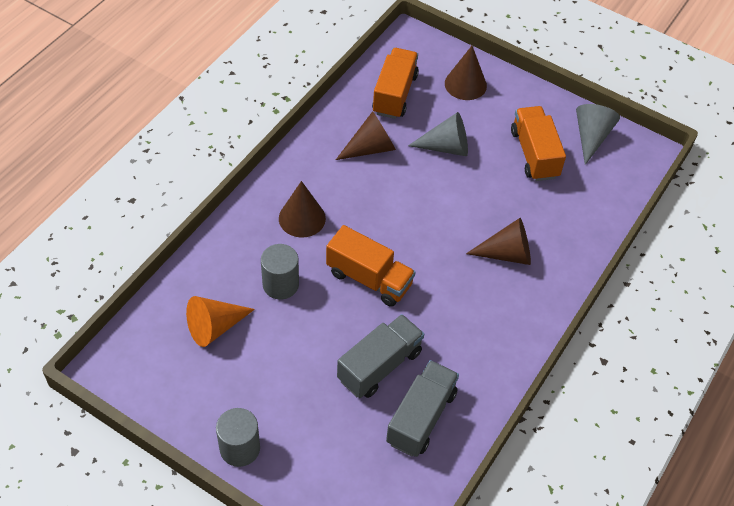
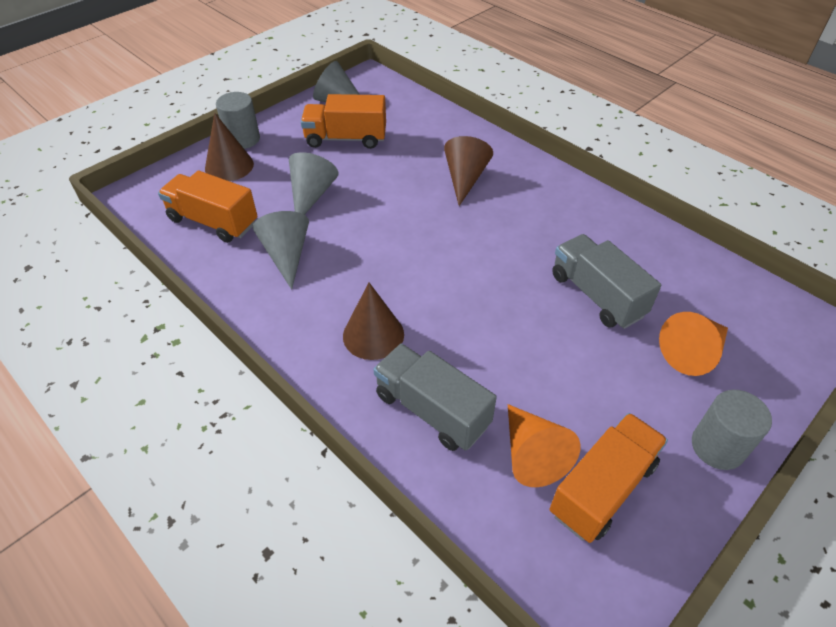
camera: 75 degrees left, 5 degrees down
(280, 284) = (473, 371): grey cylinder -> grey cylinder (243, 139)
(330, 438) = (692, 352): none -> orange cone
(369, 278) = (478, 286): orange truck -> orange truck (602, 488)
(370, 148) = (286, 255): brown cone -> grey cone
(421, 417) = (660, 273): grey truck -> grey truck (432, 410)

